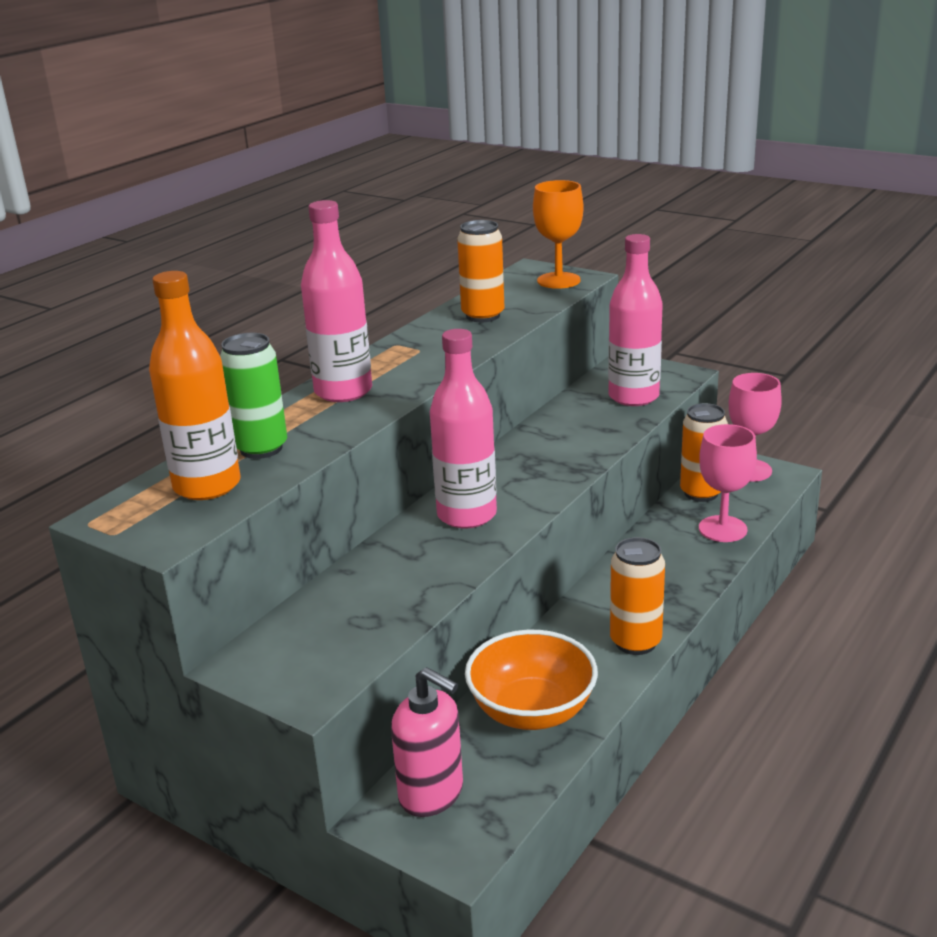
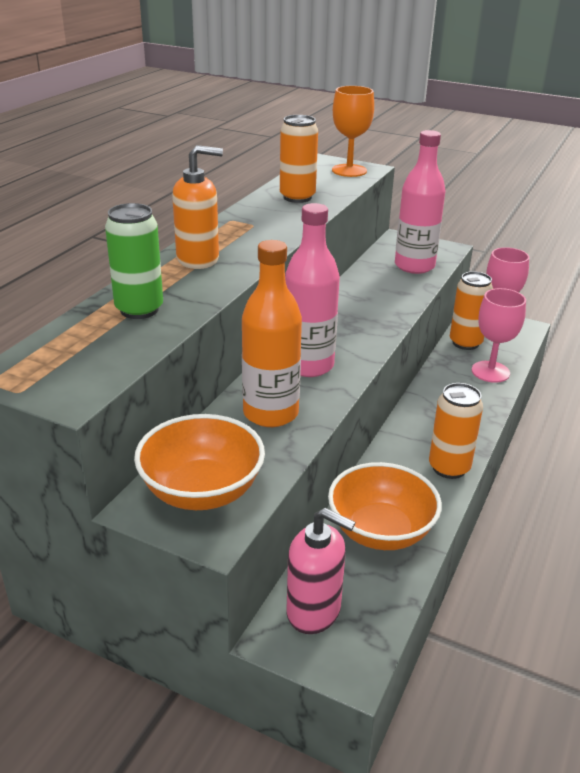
camera: 10 degrees left, 5 degrees up
(207, 486) = (98, 344): orange bottle -> orange bottle (270, 413)
(308, 649) = (202, 491): none -> orange bowl
(343, 391) = (198, 259): pink bottle -> orange soap dispenser

